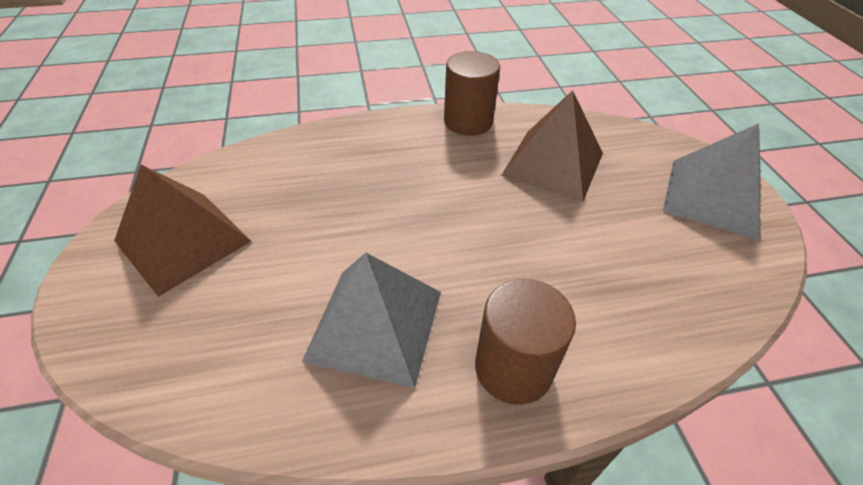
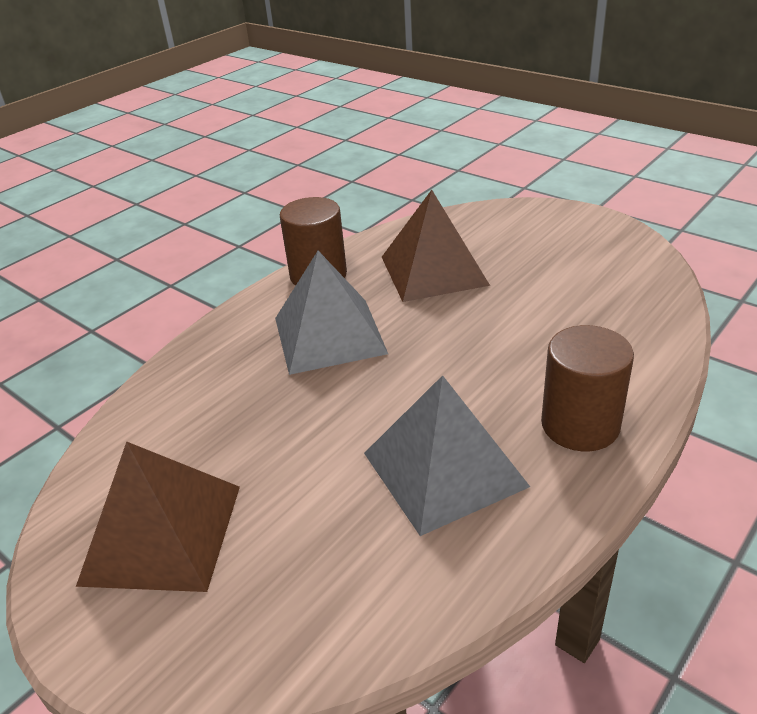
camera: 35 degrees left, 10 degrees down
(712, 197) = (573, 233): grey pyramid -> grey pyramid (329, 335)

